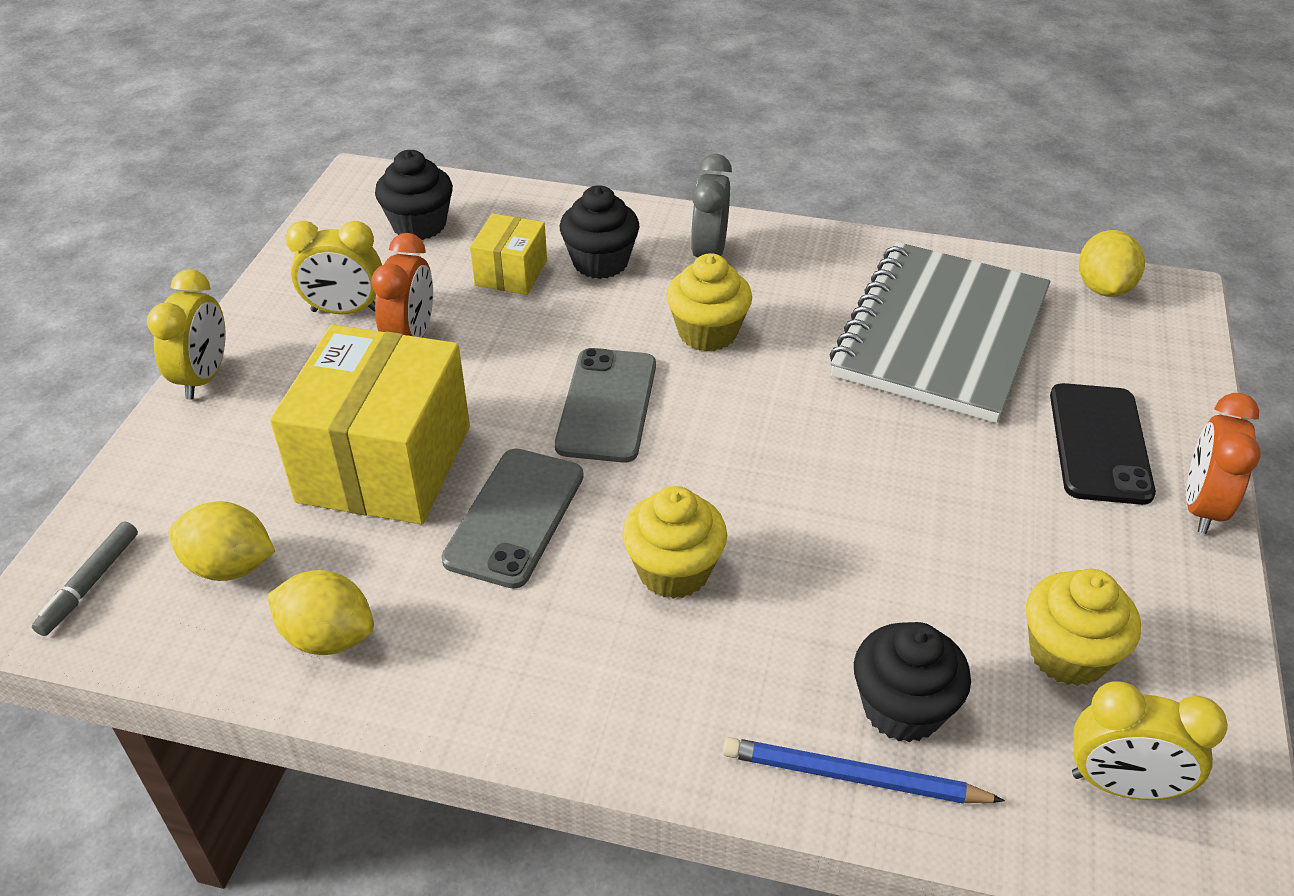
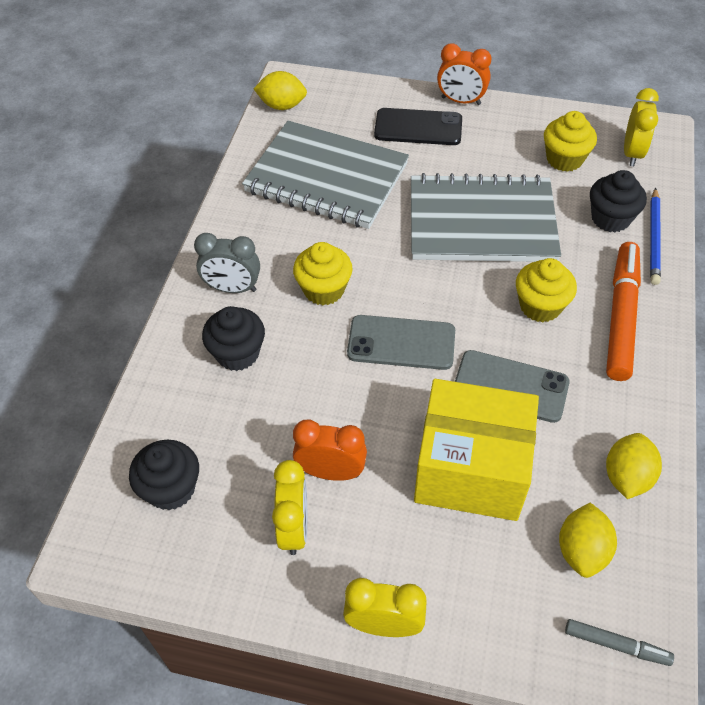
camera: 90 degrees left, 10 degrees up
(511, 273) = (248, 411): yellow box -> none
(647, 683) = (621, 316): none -> orange marker
(865, 511) = (481, 222): none -> grey notebook

